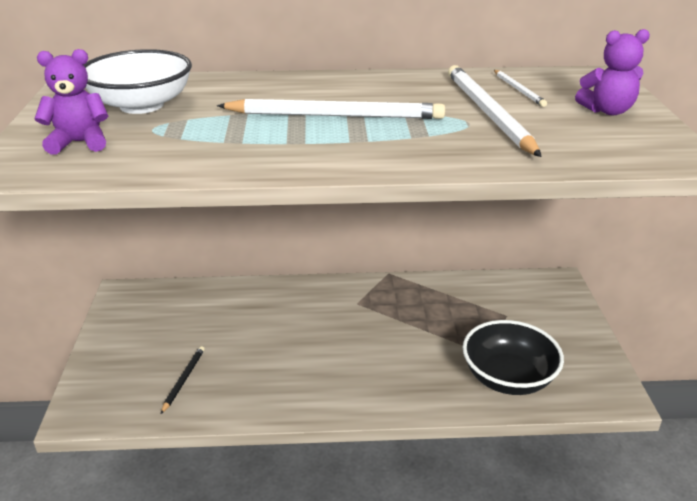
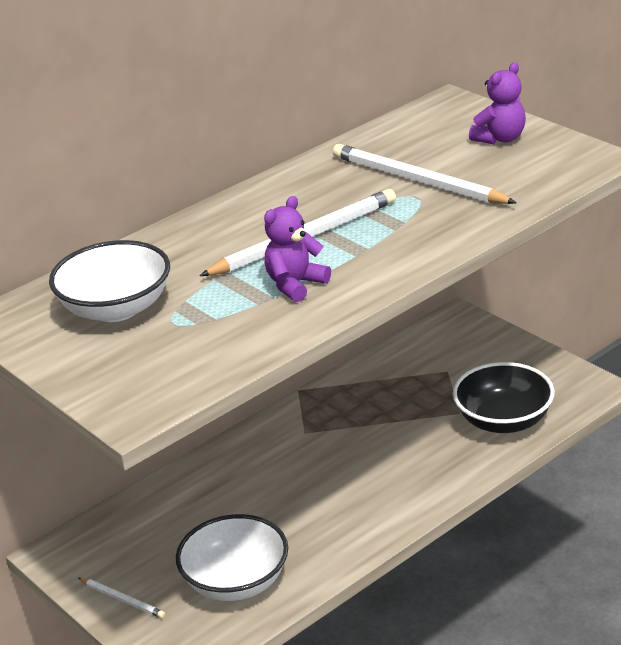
camera: 35 degrees left, 0 degrees up
(79, 143) = (138, 364): purple teddy bear -> purple teddy bear (295, 285)
(183, 380) = (236, 582): black pencil -> white bowl
(518, 90) = (408, 146): white pencil -> white pencil (122, 599)

